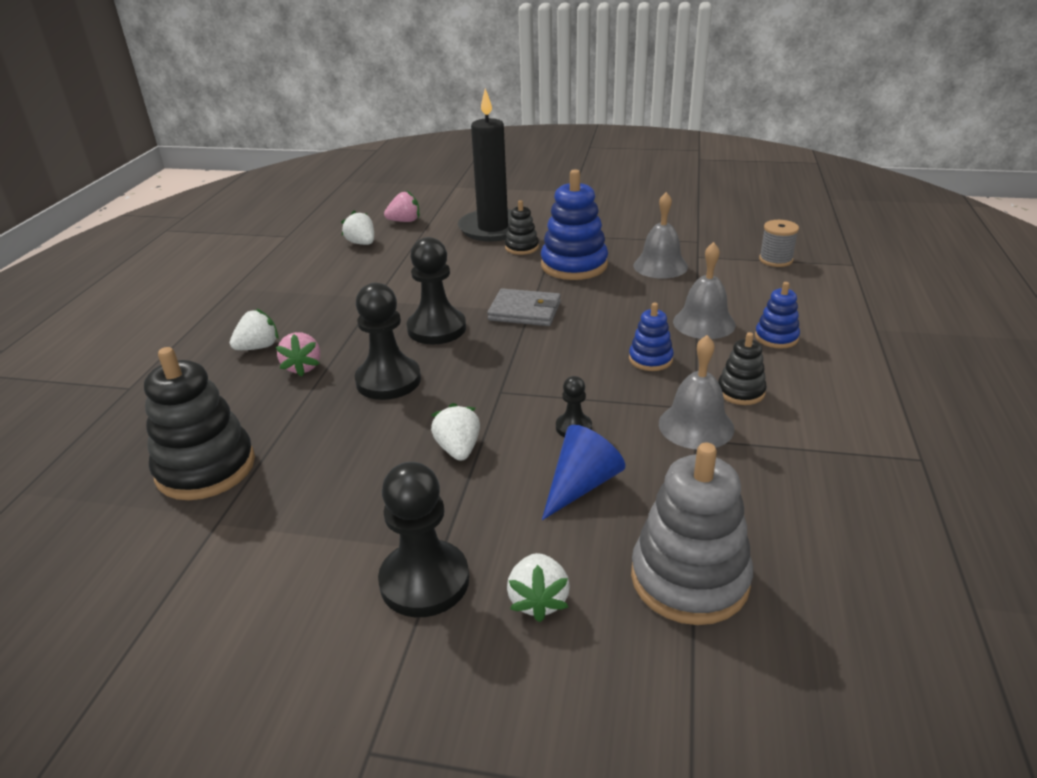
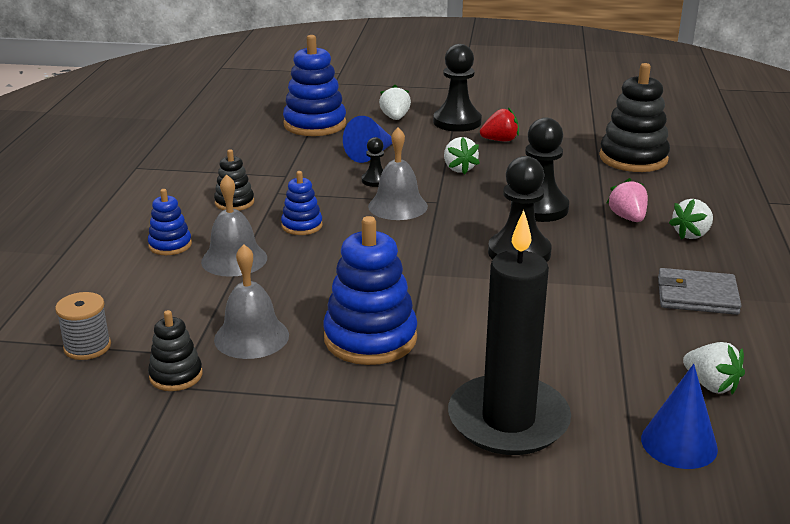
camera: 175 degrees right, 5 degrees down
(372, 518) = (500, 140): none -> red strawberry
(405, 221) = (679, 443): pink strawberry -> blue cone
(522, 247) = (450, 374): black stacking toy -> black stacking toy (176, 376)
(525, 311) = (428, 272): grey wallet -> grey wallet (697, 296)
(689, 578) = (315, 124): grey stacking toy -> blue stacking toy
(696, 426) = (282, 182): grey bell -> grey bell (398, 206)

